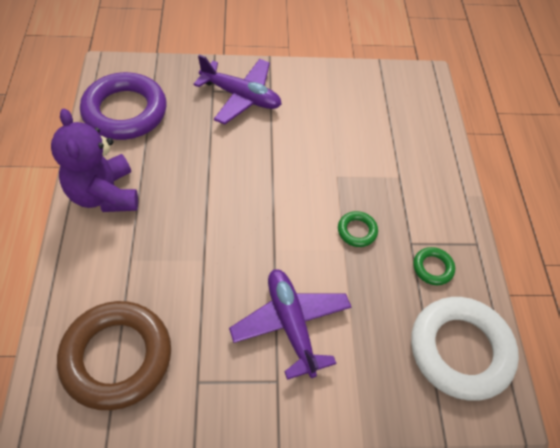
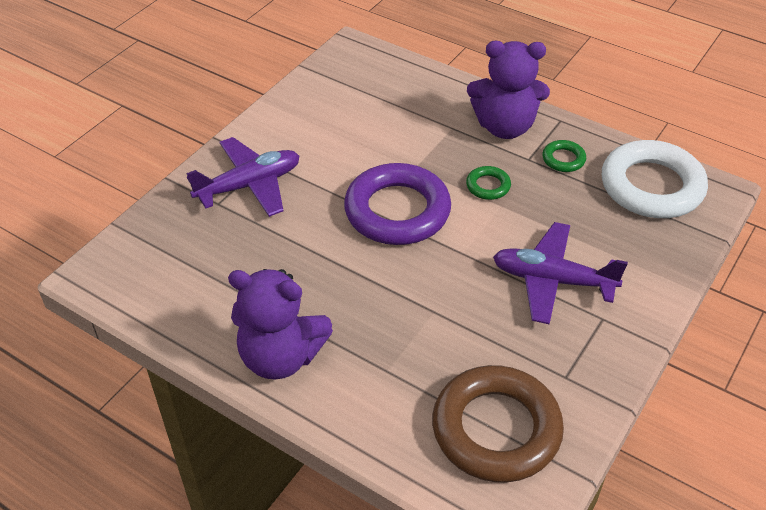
camera: 50 degrees left, 10 degrees down
(125, 111) = (176, 289): purple ring -> purple ring (397, 211)
(432, 210) = (505, 127): none -> purple teddy bear

